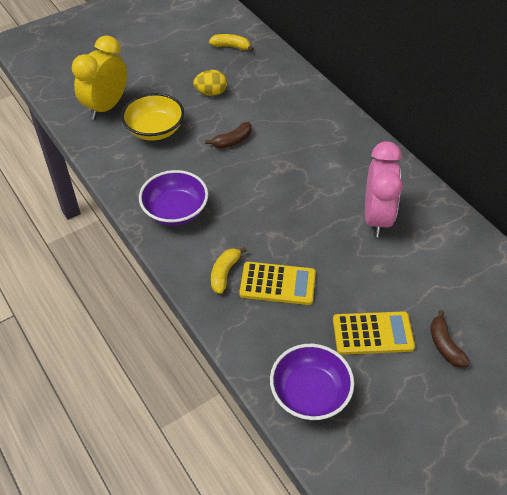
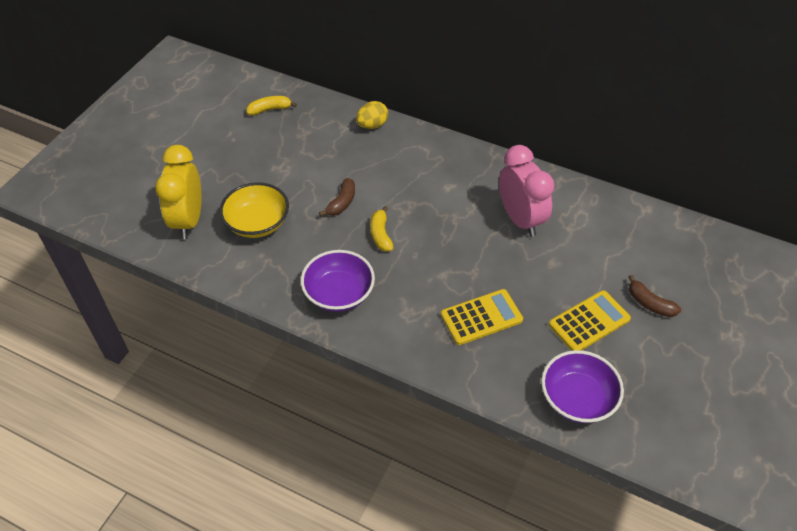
camera: 30 degrees left, 0 degrees up
(211, 93) = (285, 163): yellow egg -> yellow egg (372, 125)
(224, 273) = (428, 330): yellow banana -> yellow banana (381, 234)

